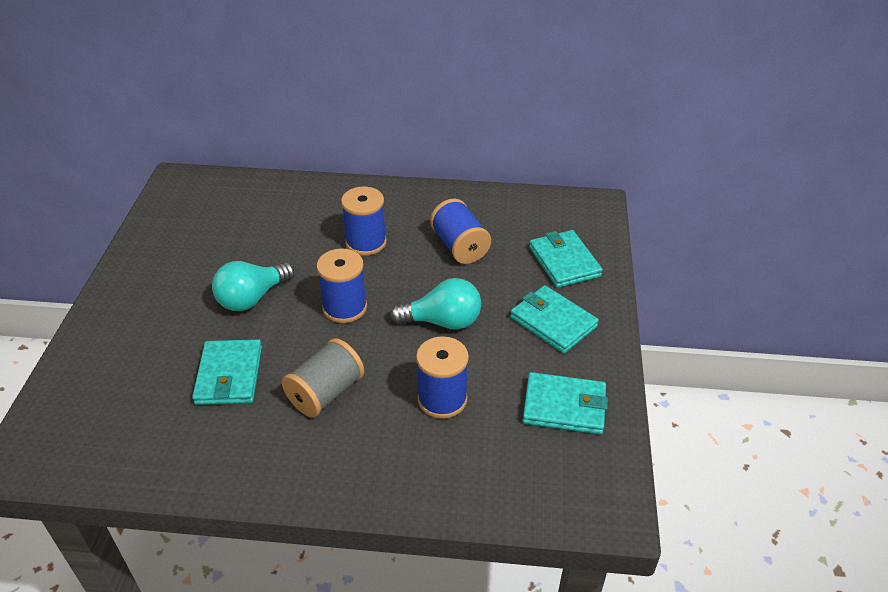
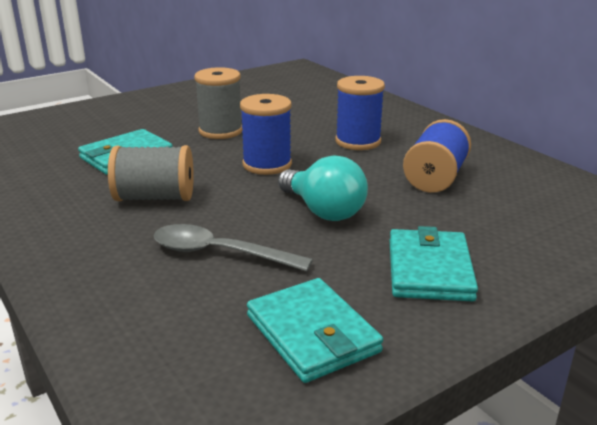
camera: 50 degrees right, 15 degrees down
(252, 298) = (220, 131): turquoise light bulb -> grey spool
(442, 399) = (219, 253): blue spool -> grey spoon
(564, 262) = (531, 238): turquoise wallet -> none

